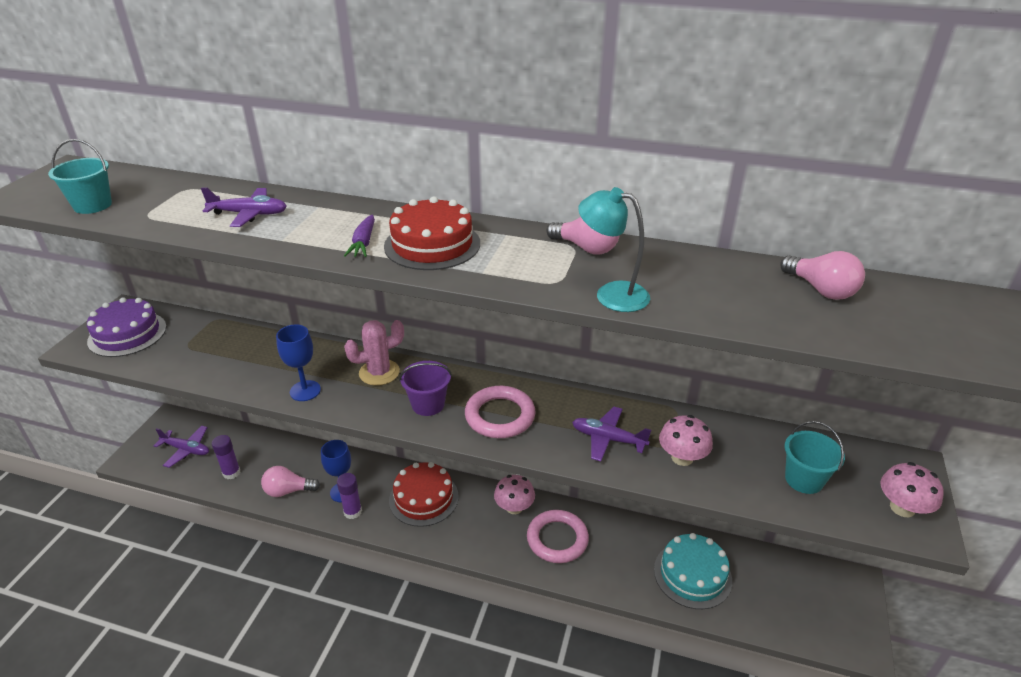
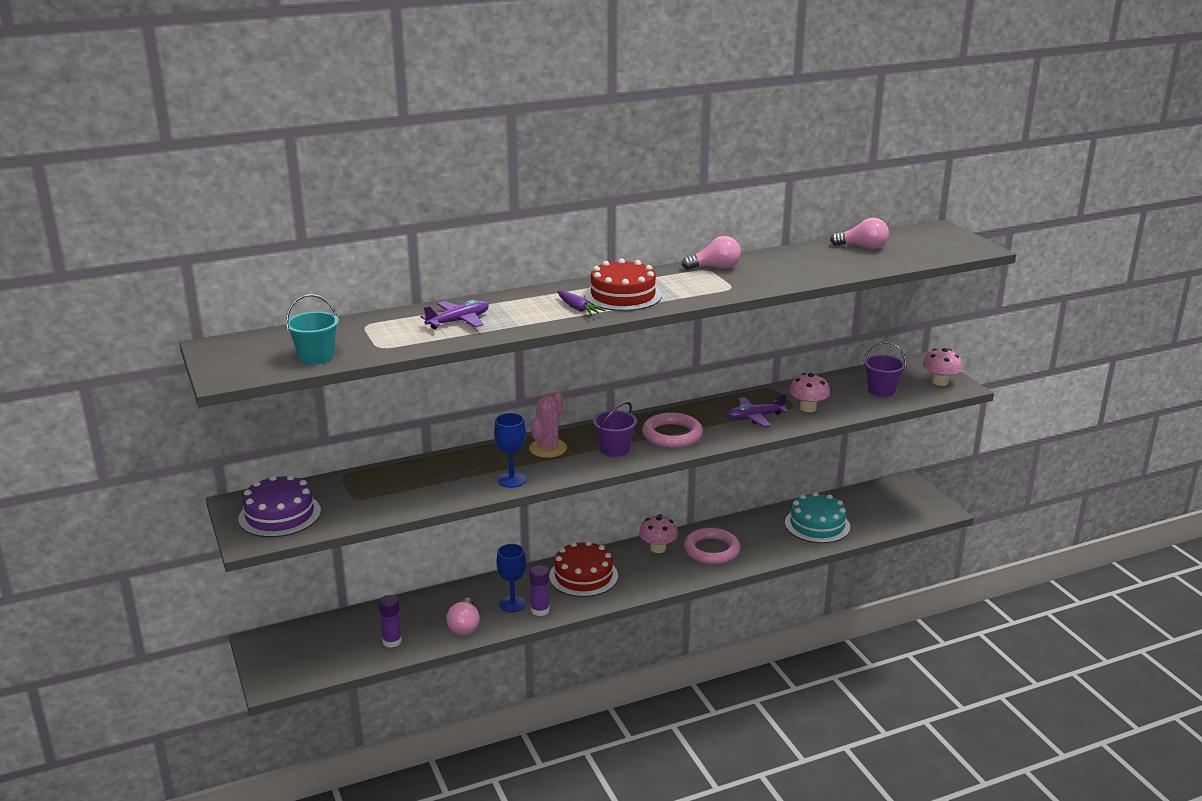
camera: 40 degrees left, 10 degrees down
(186, 450) = (318, 650): purple plane -> none
(288, 491) = (464, 626): pink light bulb -> pink light bulb turned 45 degrees counterclockwise
(611, 294) = (769, 283): turquoise lamp -> none
(804, 479) = (881, 390): turquoise bucket -> purple bucket

